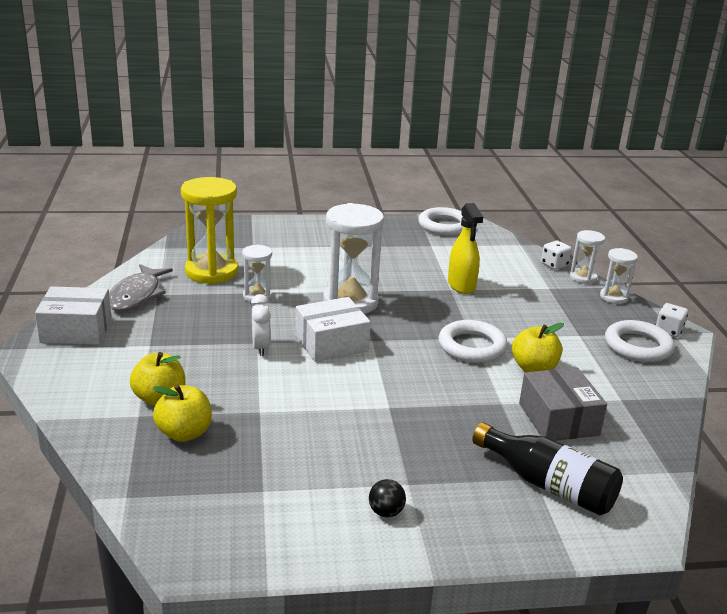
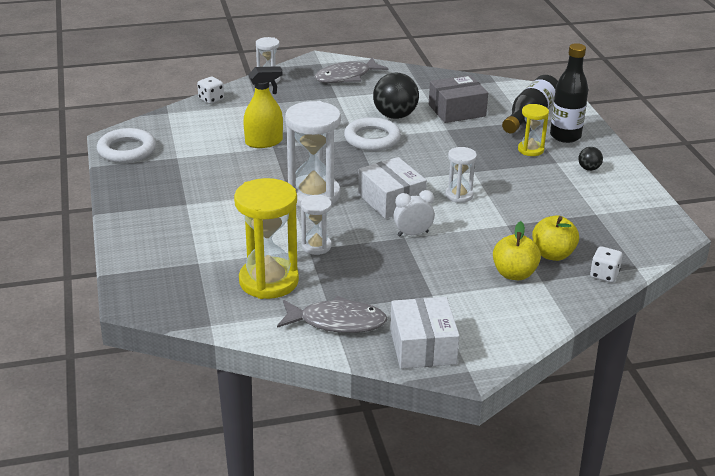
camera: 95 degrees left, 5 degrees up
(444, 465) = (530, 150): none -> yellow hourglass
(488, 509) = (565, 136): none -> black bottle
(534, 368) = (395, 116): yellow apple -> black ball
(583, 278) = (235, 89): white hourglass -> white hourglass (459, 195)
(638, 346) = (346, 77): white ring -> grey fish
(668, 331) = (318, 64): white dice -> white dice (604, 275)

